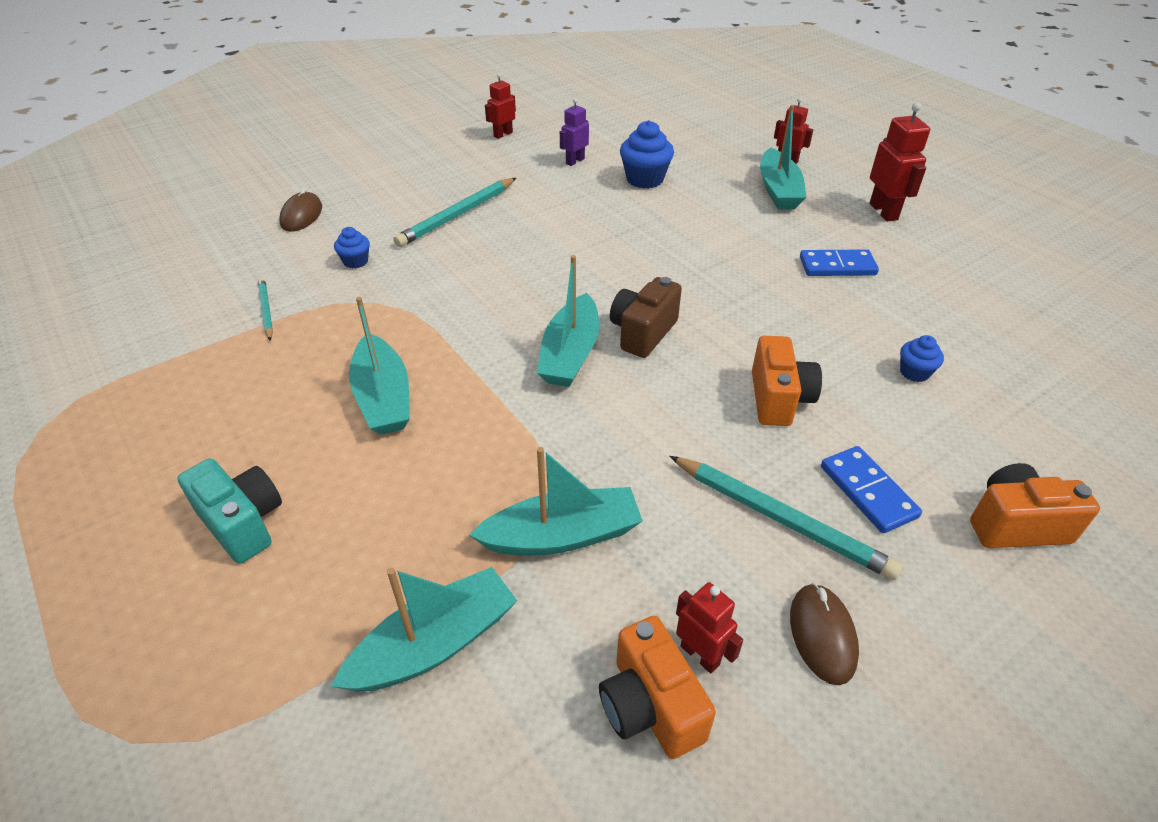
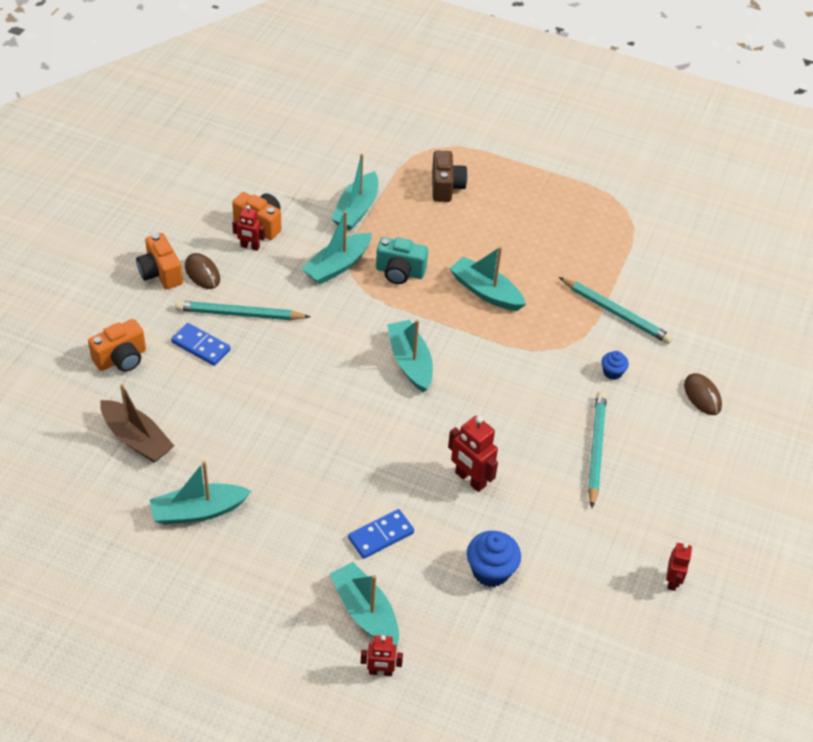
camera: 145 degrees right, 5 degrees up
(243, 523) = (480, 214): turquoise camera -> turquoise camera (400, 272)
(266, 310) = (616, 313): turquoise pencil -> turquoise pencil, size x1.81
(575, 161) = (571, 569): purple robot -> none
(643, 333) = (378, 397): brown camera -> brown camera (446, 187)
(778, 399) = (270, 383): orange camera -> orange camera (160, 273)
(837, 266) = (276, 525): blue domino -> blue domino (381, 535)
(883, 212) = (260, 623): red robot -> red robot (470, 479)
(914, 372) = (193, 440): blue cupcake -> none
(926, 304) = (198, 511): none -> turquoise boat
(998, 401) = (137, 439): none -> brown boat

